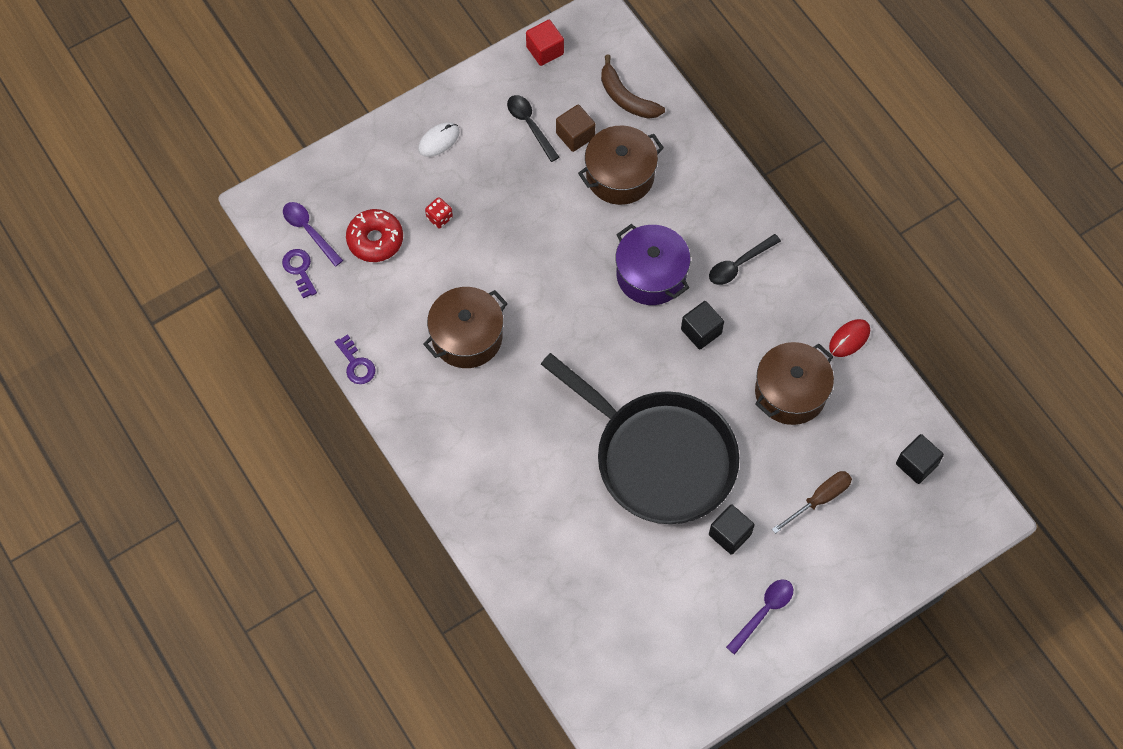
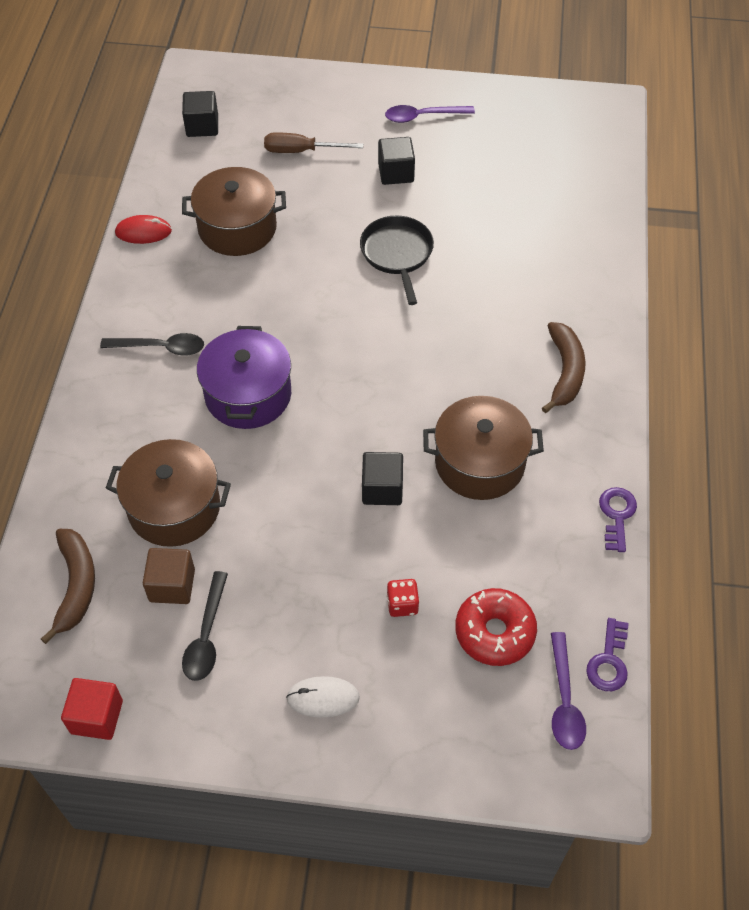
camera: 140 degrees left, 10 degrees down
(464, 446) = (565, 371): none -> brown banana
(659, 458) = (397, 254): black pan -> black pan, size x0.48
(701, 331) = (257, 319): black cube -> black cube (382, 489)

